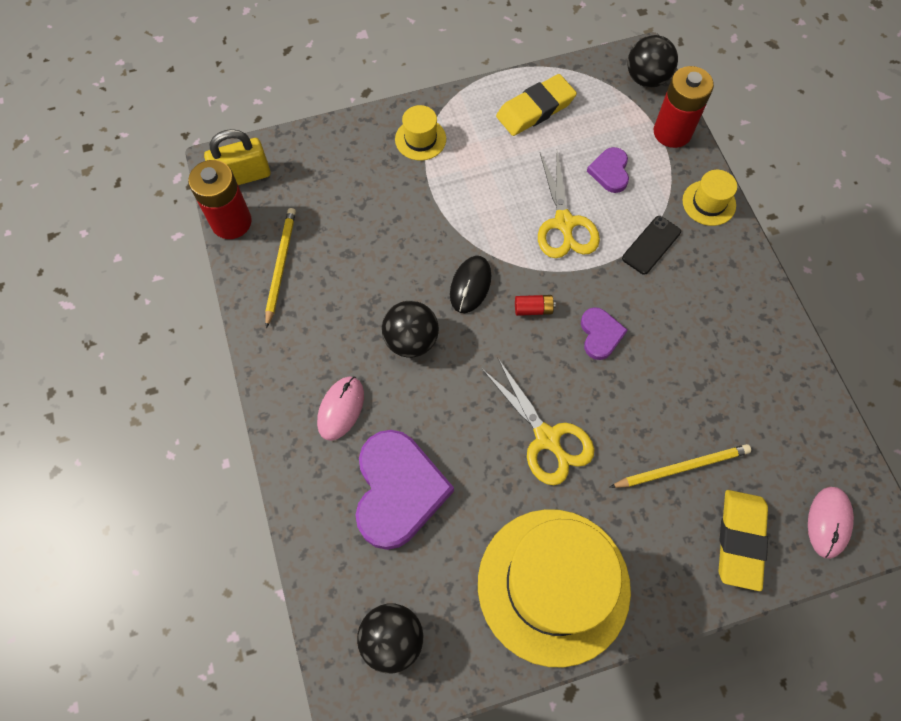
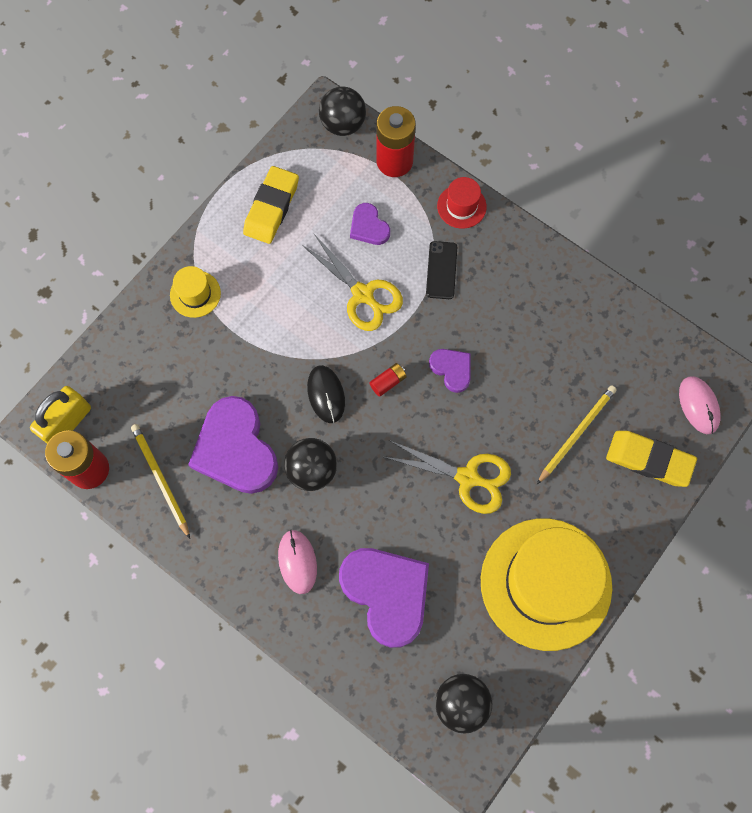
camera: 35 degrees left, 5 degrees up
(360, 281) = (235, 449): none -> purple heart
(709, 203) = (461, 206): yellow hat -> red hat
(740, 540) = (649, 460): yellow eraser -> yellow eraser turned 45 degrees counterclockwise

